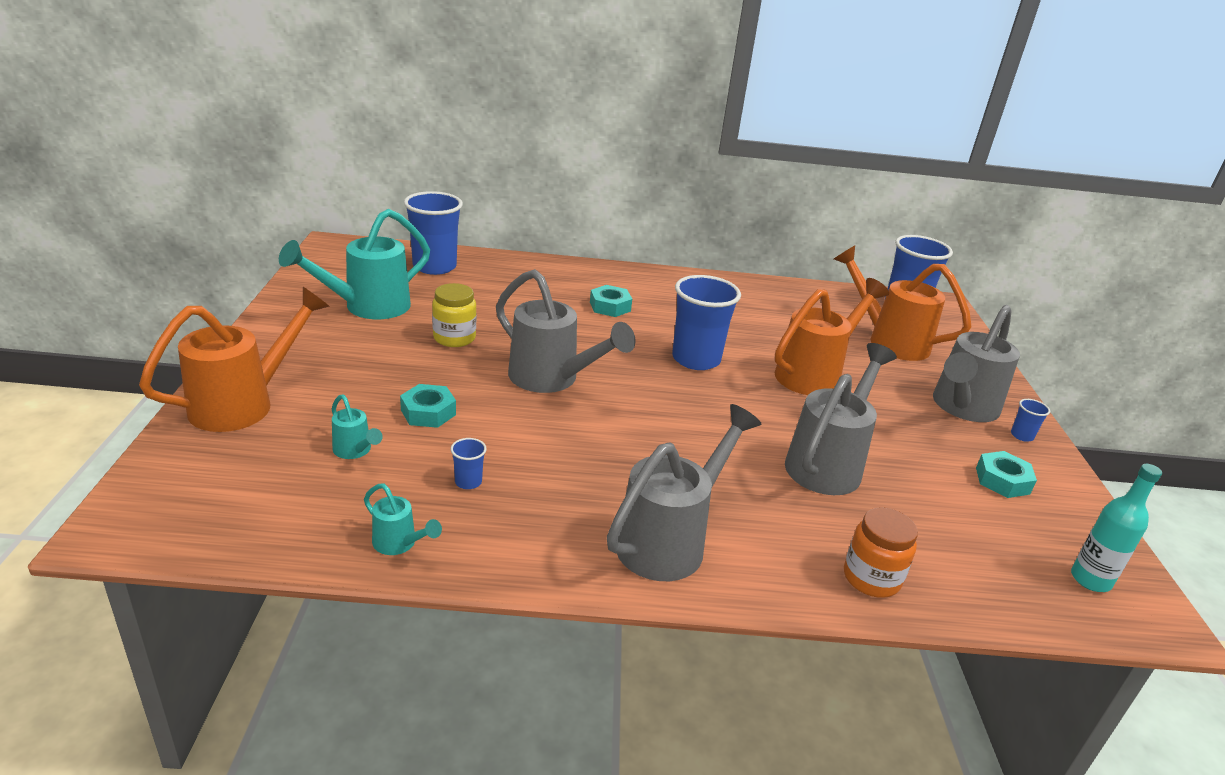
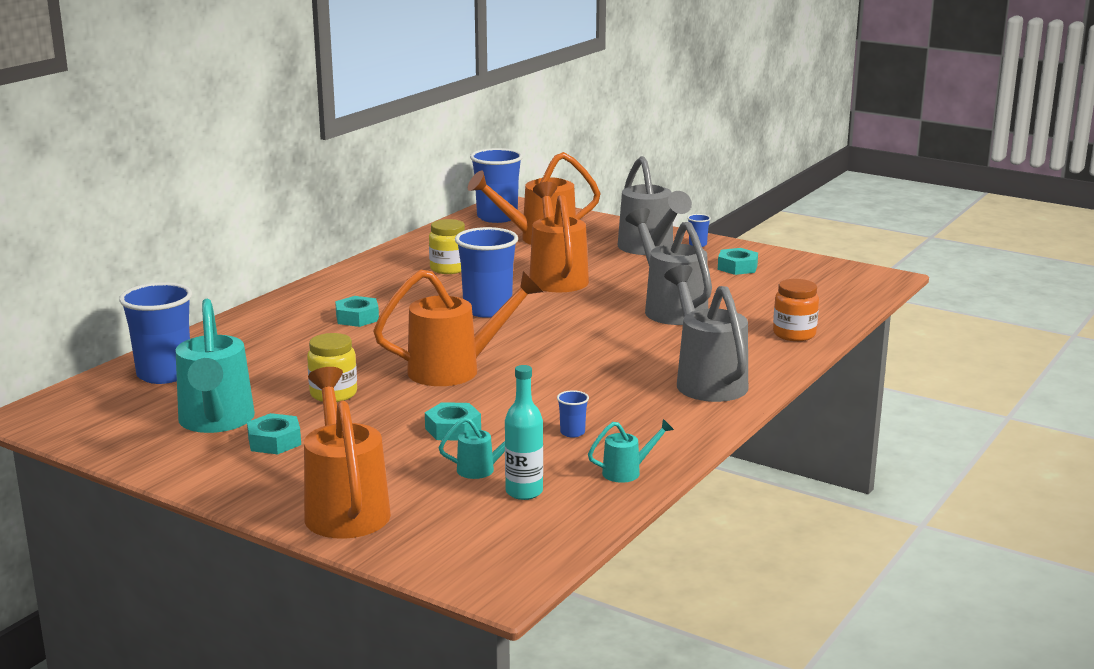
camera: 55 degrees left, 10 degrees down
(349, 339) = (274, 441): none -> turquoise nut
(552, 379) = (456, 370): grey watering can -> orange watering can
(759, 317) = (449, 269): none -> yellow jar
(1090, 580) = (843, 280): turquoise bottle -> turquoise bottle (524, 492)

